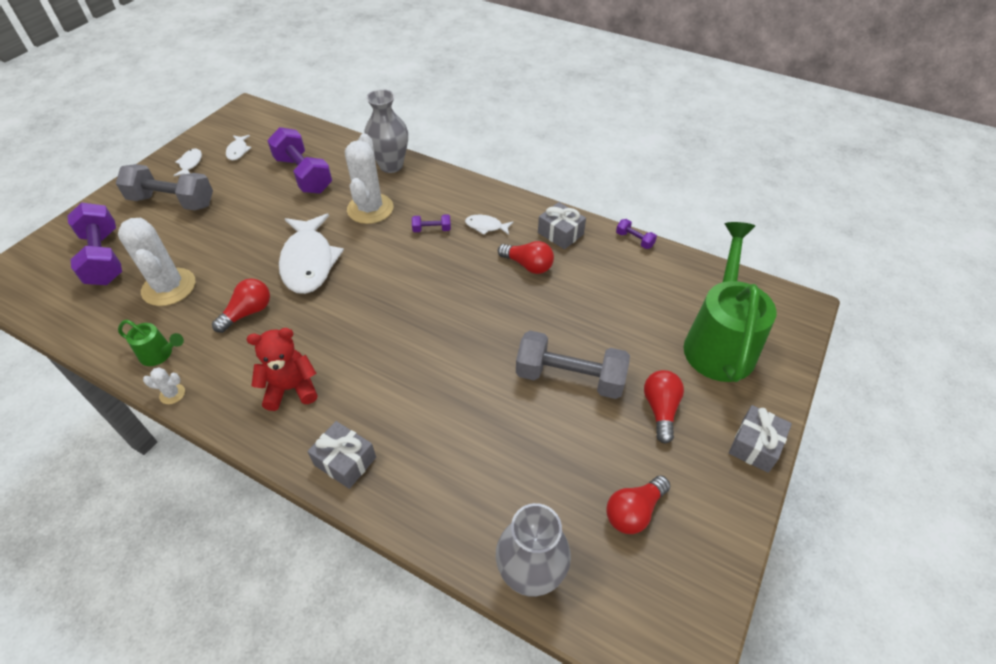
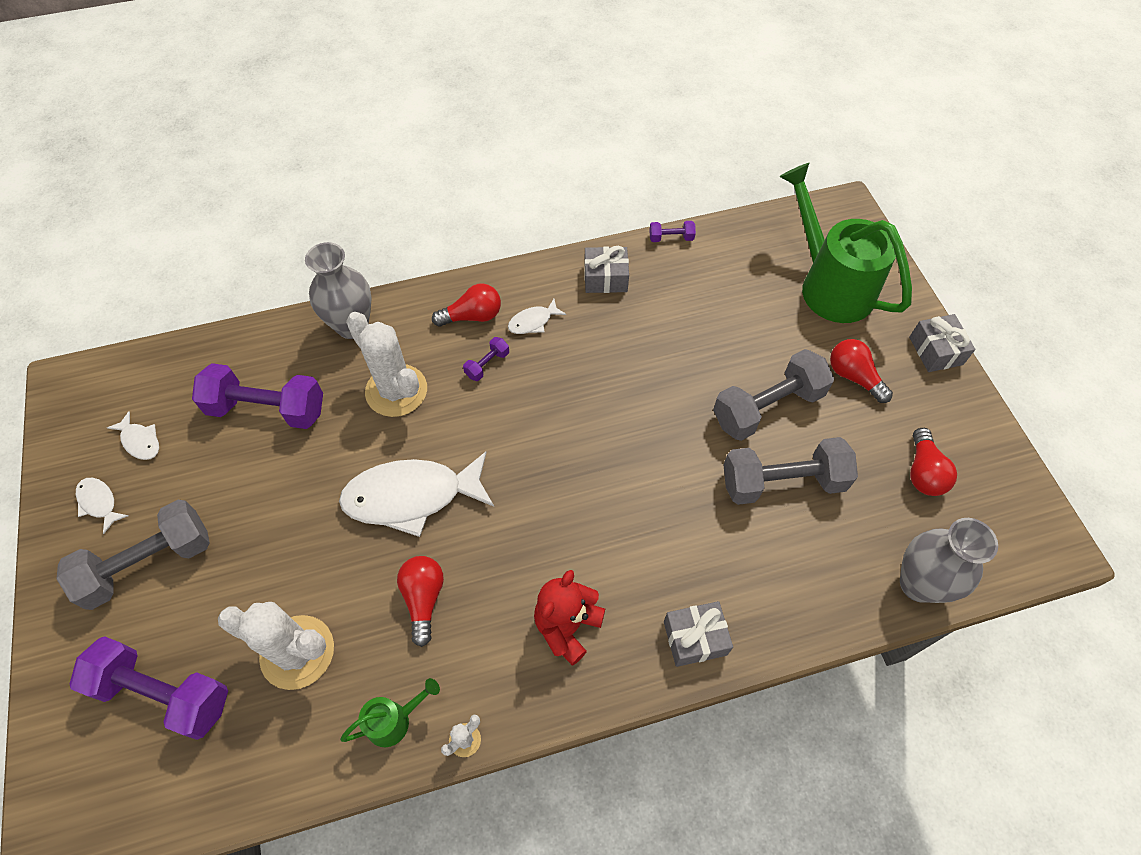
camera: 45 degrees left, 10 degrees up
(309, 262) = (411, 496): white fish -> white fish turned 135 degrees clockwise
(519, 428) = (782, 482): none -> grey dumbbell
(528, 265) = (616, 332): red light bulb -> red light bulb (472, 316)

